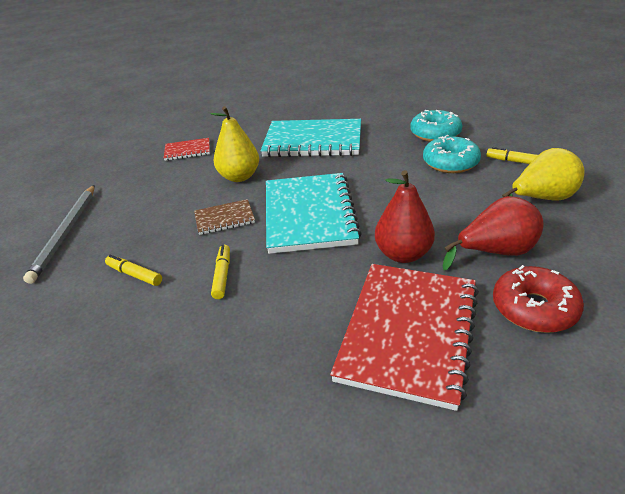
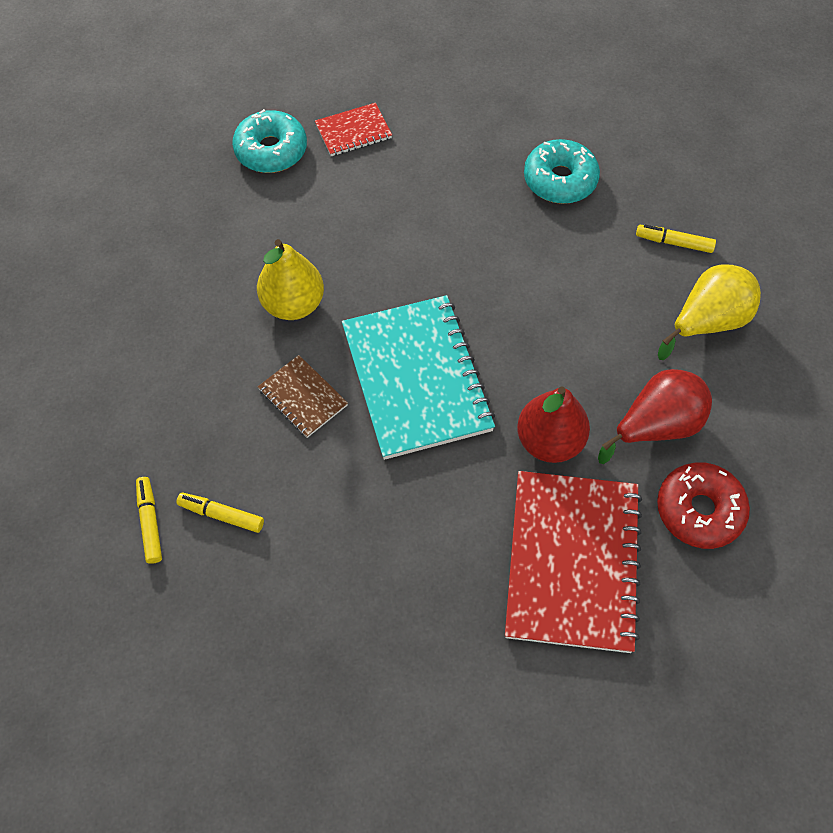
camera: 15 degrees left, 25 degrees up
(66, 233) = (84, 449): grey pencil -> none
(187, 151) = (187, 244): red notebook -> red notebook (353, 131)
(222, 275) = (336, 502): yellow marker -> yellow marker (150, 522)
(224, 219) = (303, 397): brown notebook -> brown notebook turned 75 degrees clockwise
(313, 141) = (381, 208): turquoise notebook -> none
(450, 163) = (588, 251): turquoise donut -> turquoise donut (271, 150)

